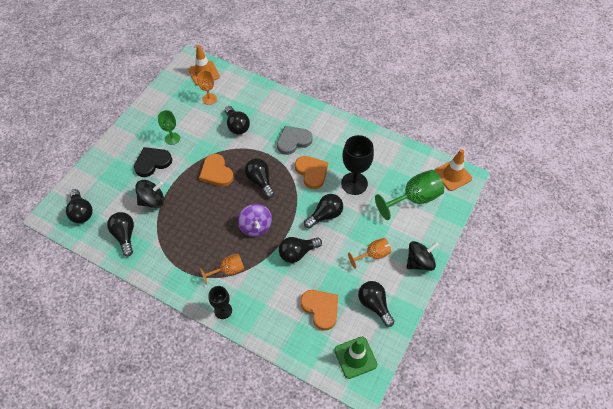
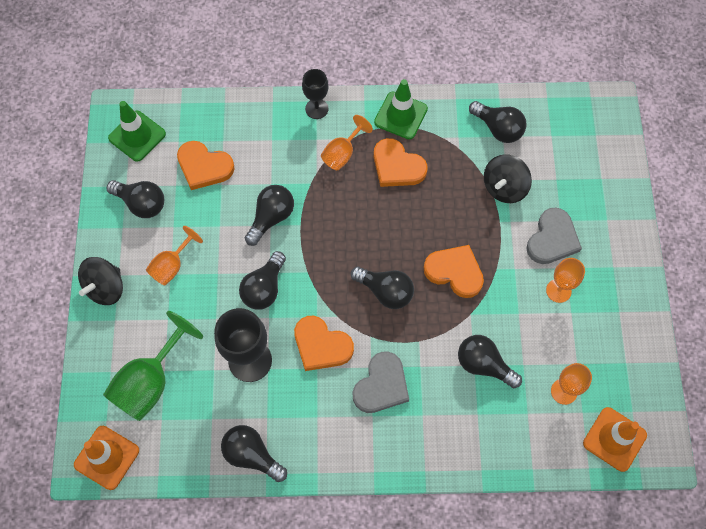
camera: 150 degrees right, 10 degrees up
(81, 212) = (577, 128): black light bulb -> black light bulb (252, 455)
(152, 162) = (552, 239): black heart -> grey heart
(172, 138) = (558, 290): green goblet -> orange goblet
(174, 276) = (400, 115): none -> green traffic cone
(201, 245) = (397, 166): none -> orange heart
(255, 227) = (346, 224): purple spinning top -> none

